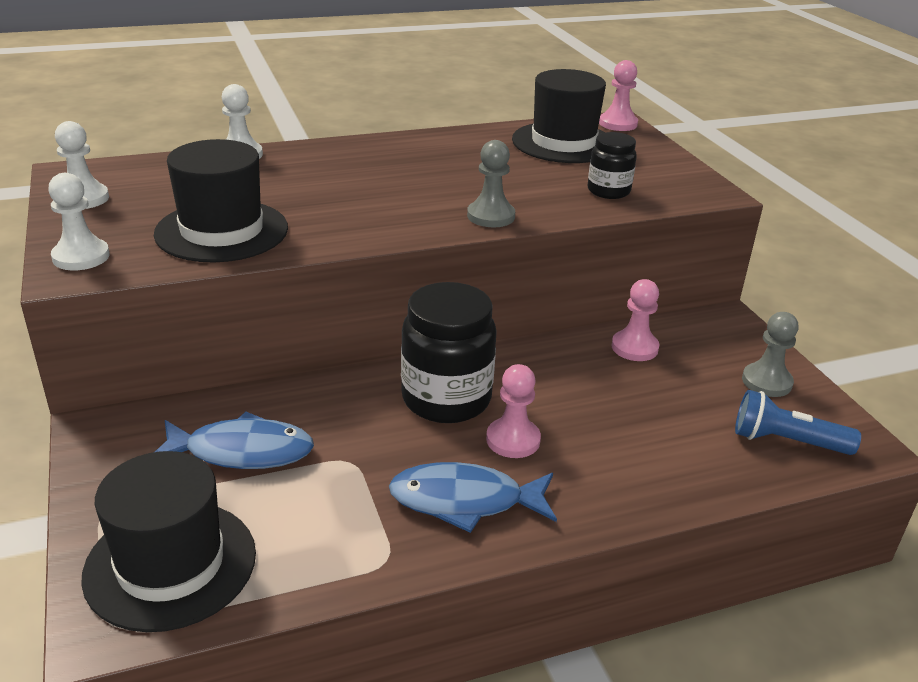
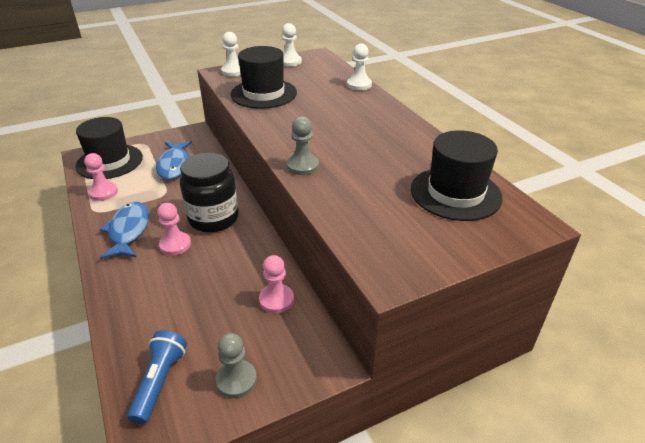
camera: 85 degrees right, 5 degrees up
(608, 191) = (365, 216): black jar -> none
(618, 124) = (528, 224): pink pawn -> pink pawn (103, 192)

